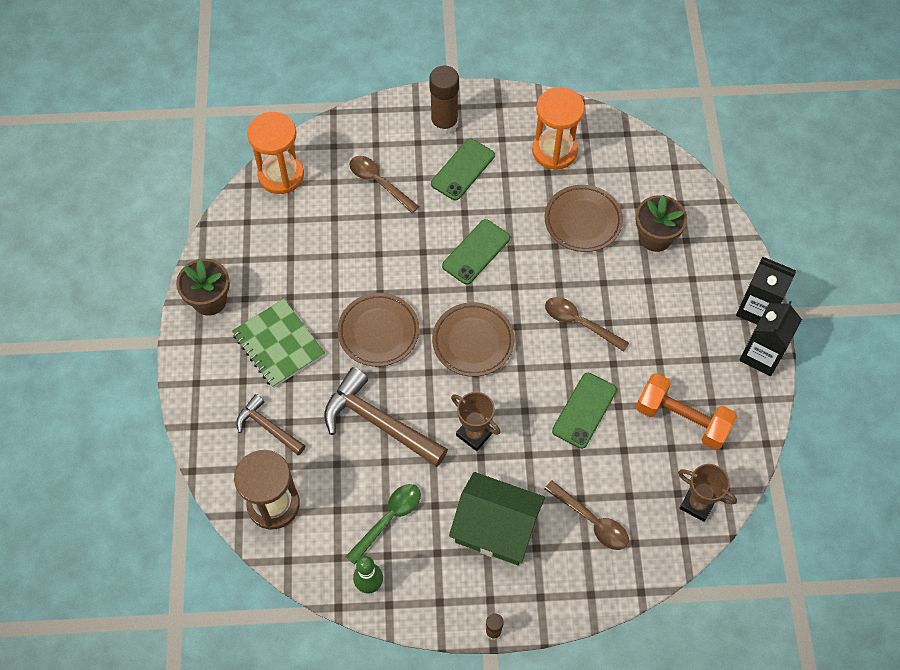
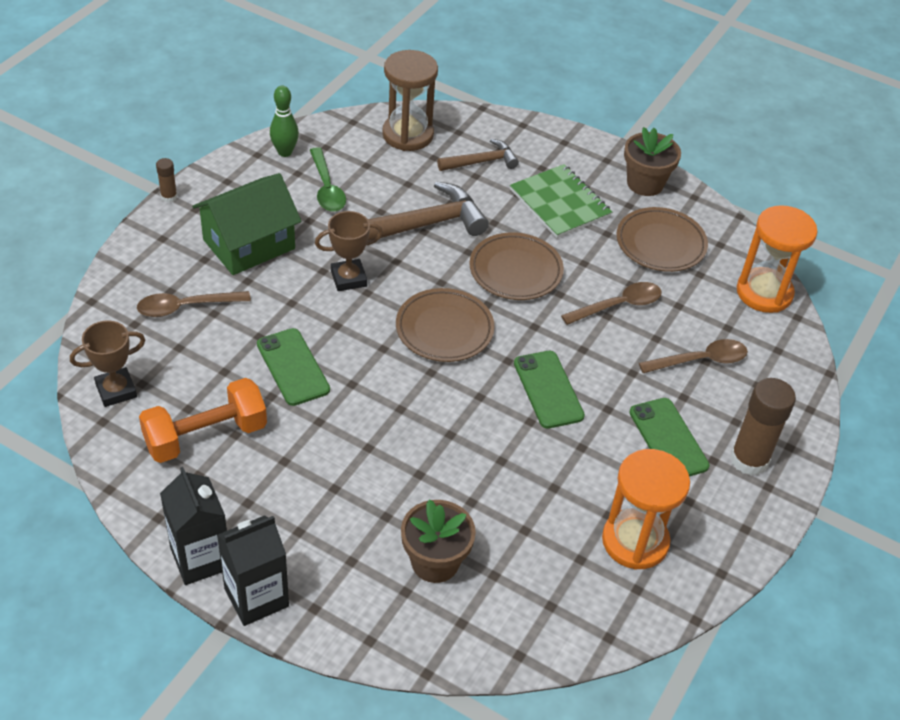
camera: 120 degrees right, 15 degrees down
(278, 344) = (560, 203): green notebook -> green notebook turned 60 degrees clockwise
(579, 323) = (389, 422): brown spoon -> brown spoon (618, 305)
(583, 221) = (513, 506): brown plate -> brown plate (660, 244)

